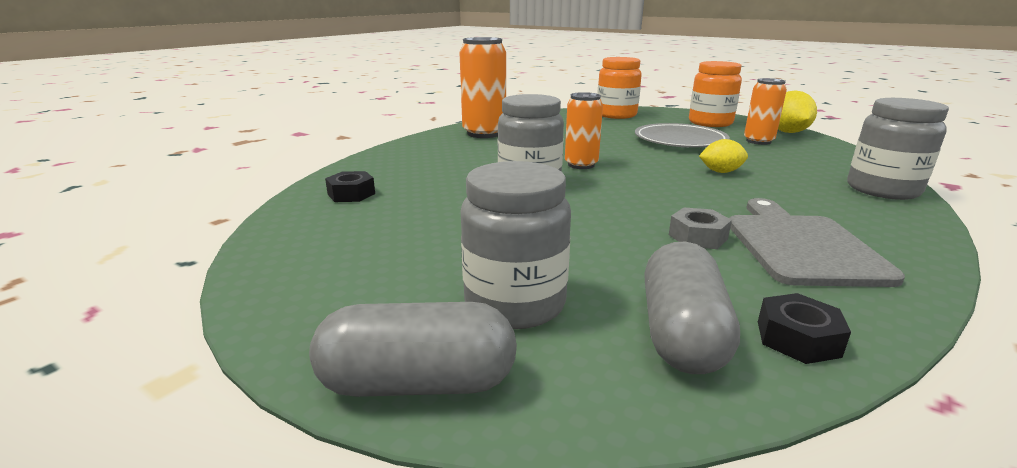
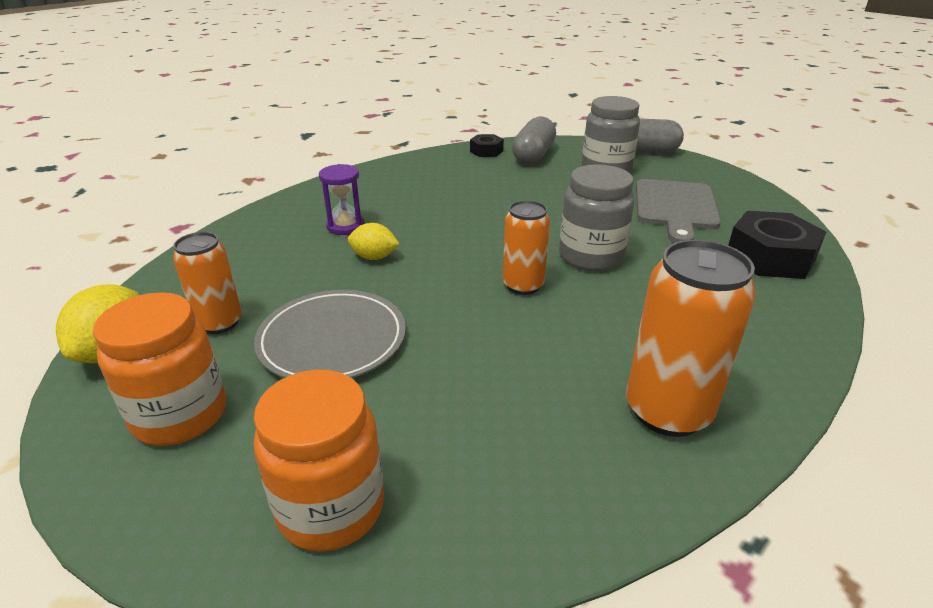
camera: 170 degrees left, 10 degrees up
(351, 194) = (770, 257): black nut -> black nut, size x1.86
(698, 237) = (480, 193): grey nut -> none
(792, 190) = (345, 226): none -> purple hourglass
(801, 246) = (422, 183): grey cutting board -> grey cutting board (675, 207)
(882, 190) = (267, 220): grey jar -> none

